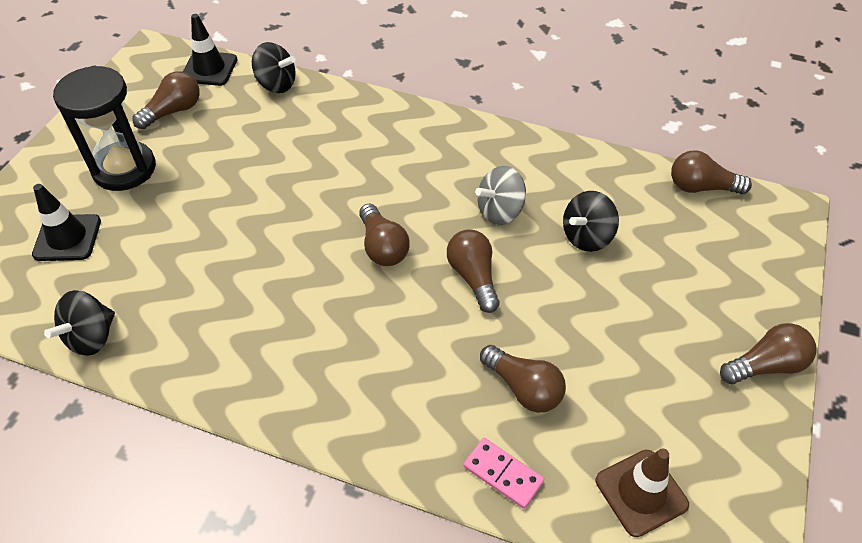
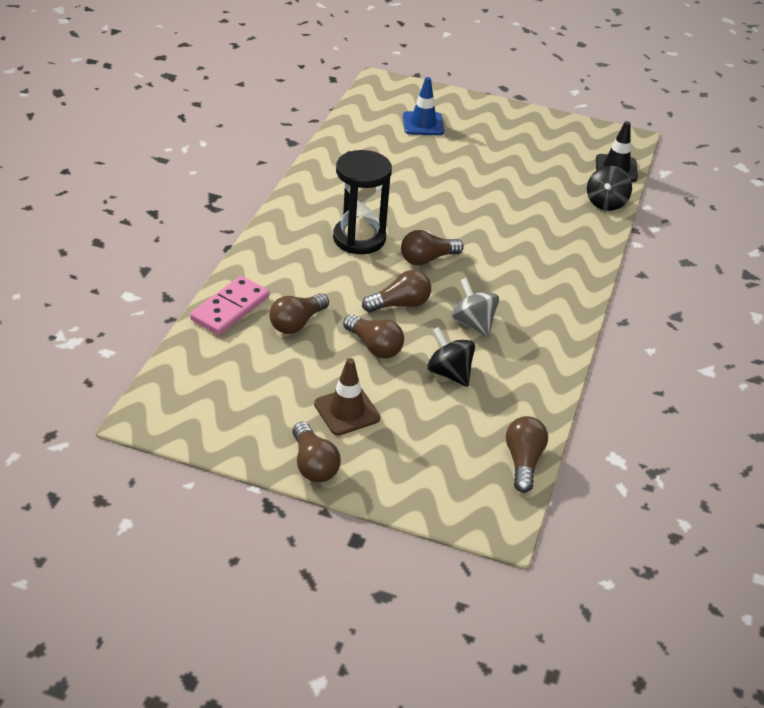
camera: 85 degrees right, 10 degrees down
(67, 238) = (423, 124): black traffic cone -> blue traffic cone
(91, 337) = (342, 141): black spinning top -> none
(124, 169) = (491, 139): black hourglass -> black hourglass (359, 238)
(173, 111) = (559, 155): brown light bulb -> brown light bulb (374, 346)
(503, 474) = (230, 308): pink domino -> pink domino, size x1.52
(641, 492) = (209, 373): brown traffic cone -> brown traffic cone (347, 411)

